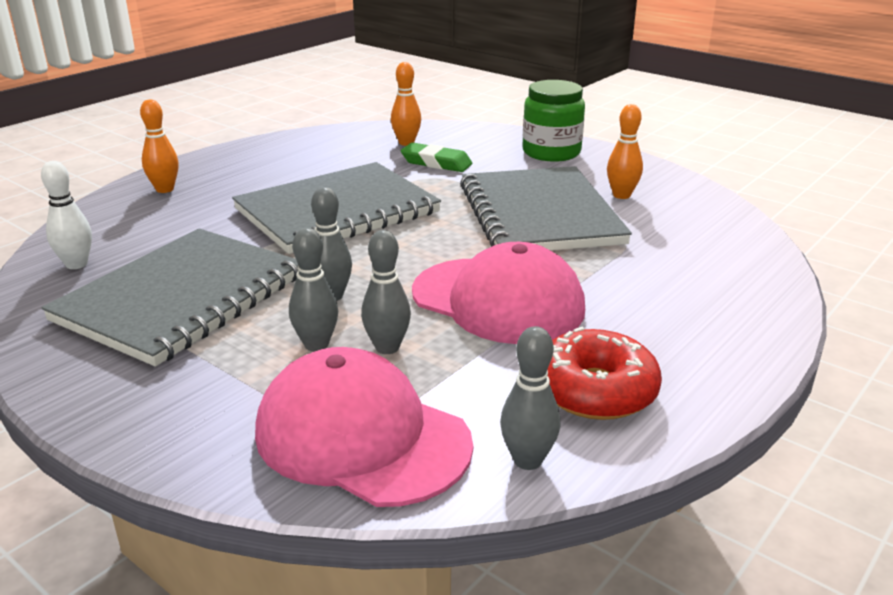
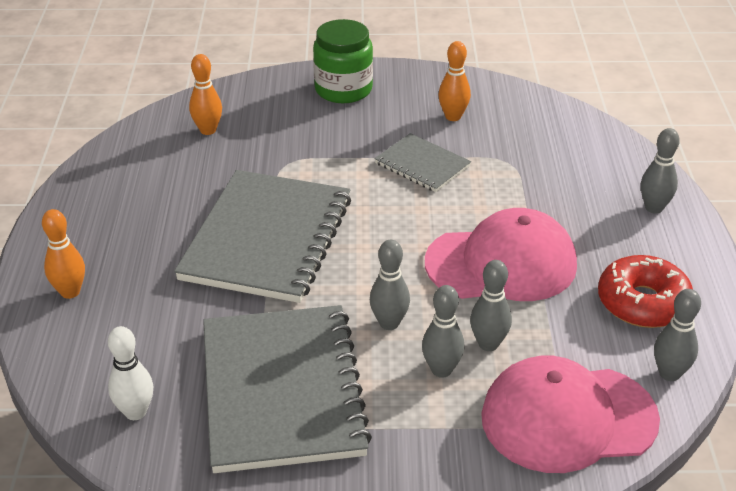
camera: 40 degrees left, 10 degrees up
(436, 163) = (268, 144): green eraser -> none
(539, 214) = (422, 165): grey notebook -> grey notebook, size x0.50
(733, 326) = (654, 208): none -> grey bowling pin

